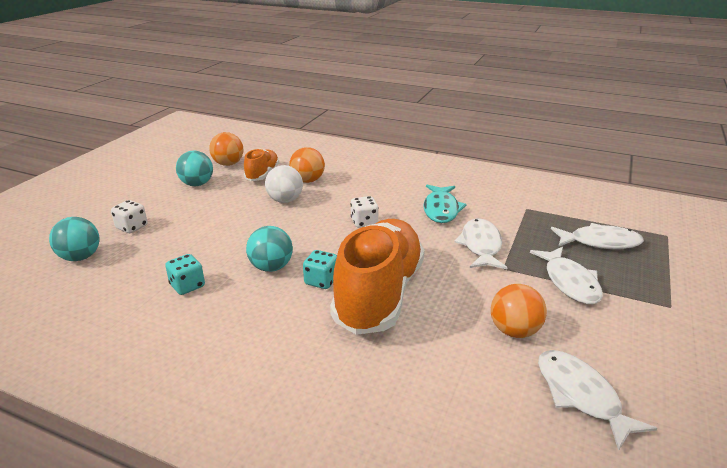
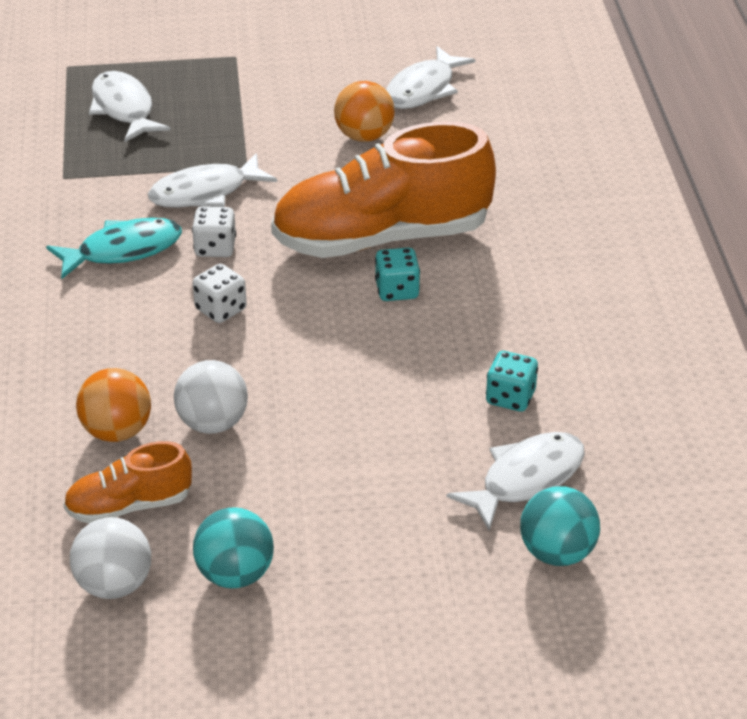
camera: 120 degrees left, 10 degrees up
(132, 227) = (439, 556): white dice -> white dice (215, 248)
(228, 164) = (114, 584): orange ball -> white ball
(271, 267) = (407, 345): turquoise ball -> none
(569, 282) = (239, 117): white fish -> white fish (526, 479)

